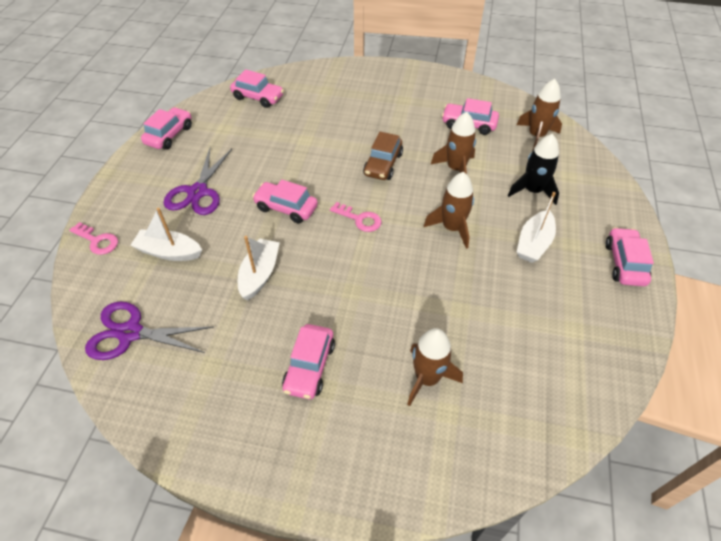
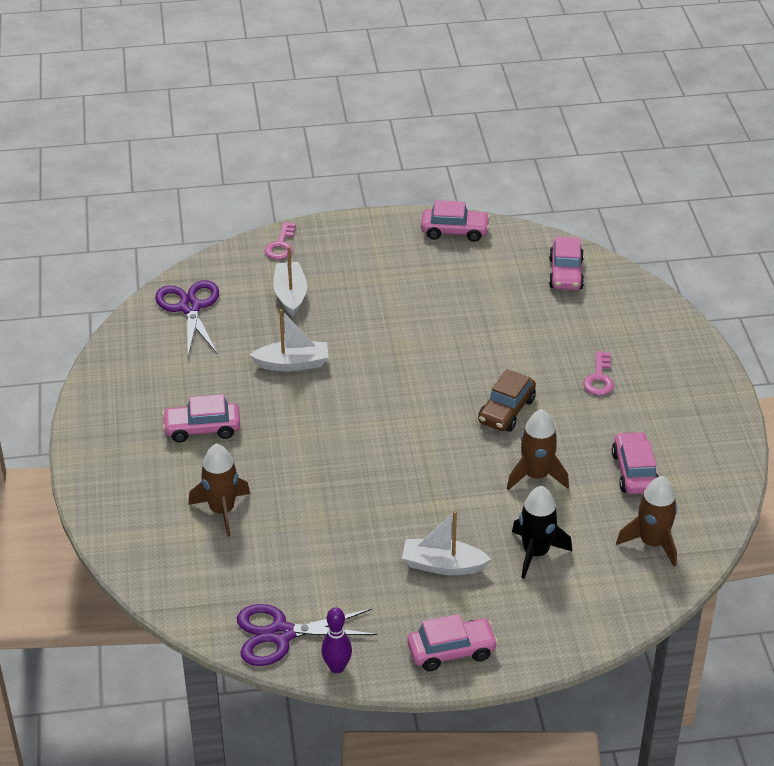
camera: 70 degrees right, 10 degrees down
(197, 192) = (379, 284): purple scissors -> purple scissors (281, 634)
(286, 208) = (391, 354): pink car -> none
(360, 219) = (405, 414): pink key -> pink key (599, 378)
(383, 164) = (506, 411): brown car -> brown car turned 60 degrees counterclockwise
(452, 228) = (430, 491): brown rocket -> none
(636, 341) = (337, 667): none -> purple bowling pin

